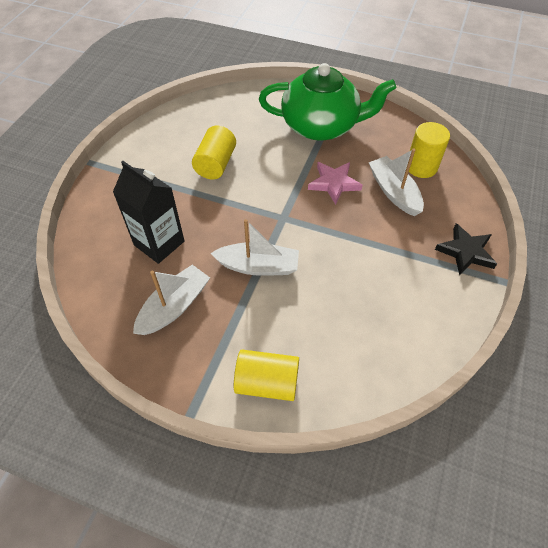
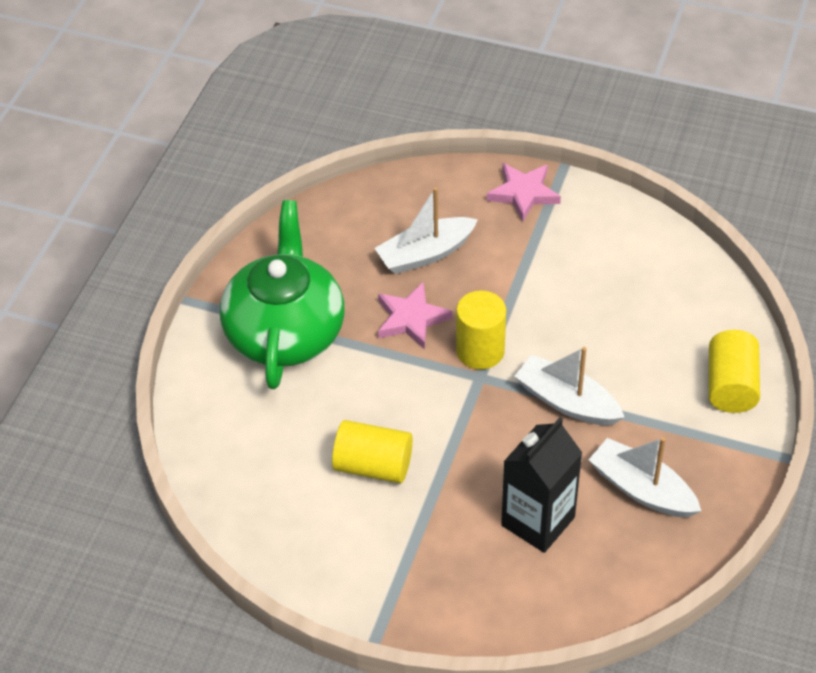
camera: 90 degrees left, 5 degrees down
(258, 266) = (567, 402): white boat -> white boat turned 60 degrees counterclockwise
(421, 167) = (375, 221): yellow cylinder -> yellow cylinder (480, 351)
(466, 251) = (523, 193): black star -> pink star

